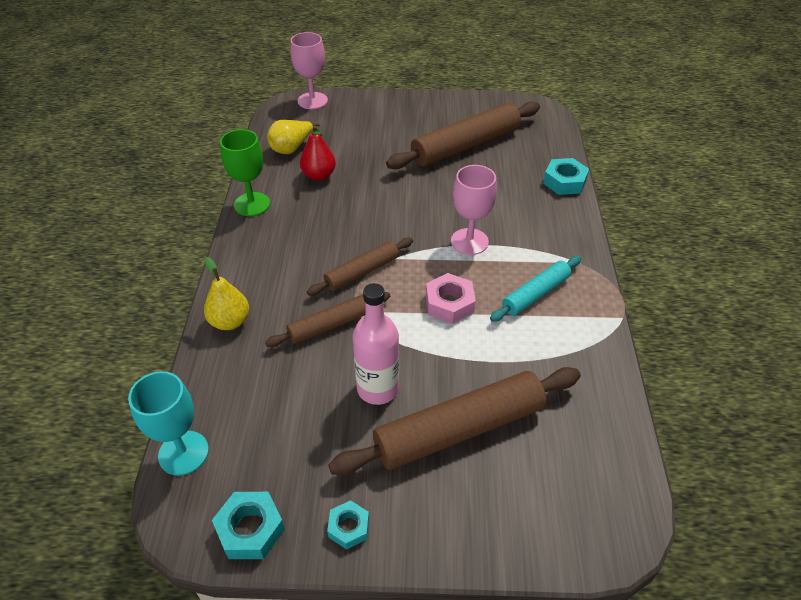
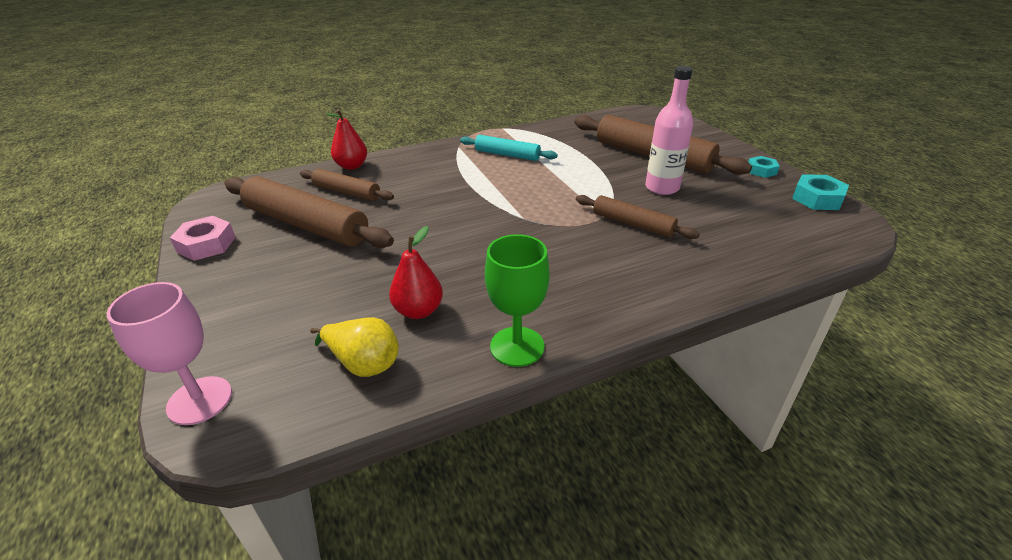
camera: 115 degrees left, 10 degrees down
(183, 453) = (827, 245): turquoise goblet -> none
(230, 321) = (696, 278): yellow pear -> none
(362, 272) = (556, 228): brown rolling pin -> brown rolling pin (347, 192)
(449, 303) = (550, 182): pink nut -> pink nut (206, 245)
(469, 241) = (469, 189): pink goblet -> none
(564, 182) = (352, 166): turquoise nut -> red pear

